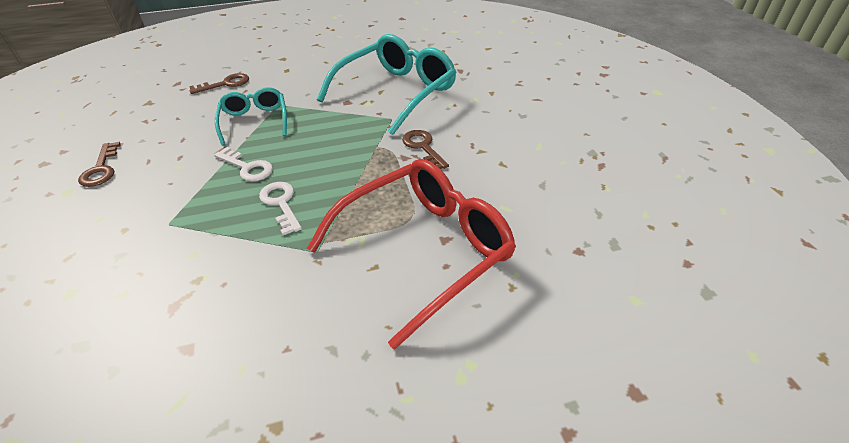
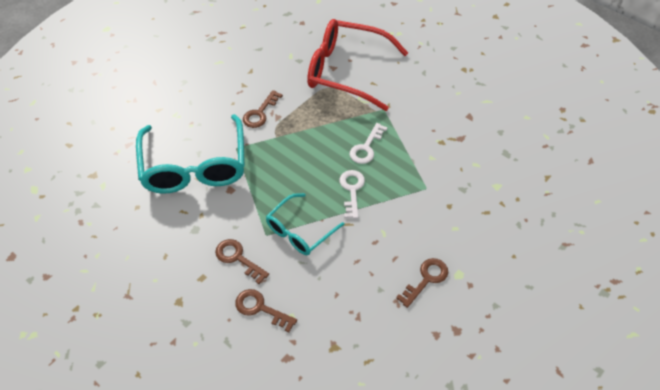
camera: 125 degrees left, 10 degrees up
(278, 87) = (238, 258): none -> brown key
(396, 92) = (194, 166): turquoise glasses -> turquoise glasses turned 105 degrees counterclockwise

